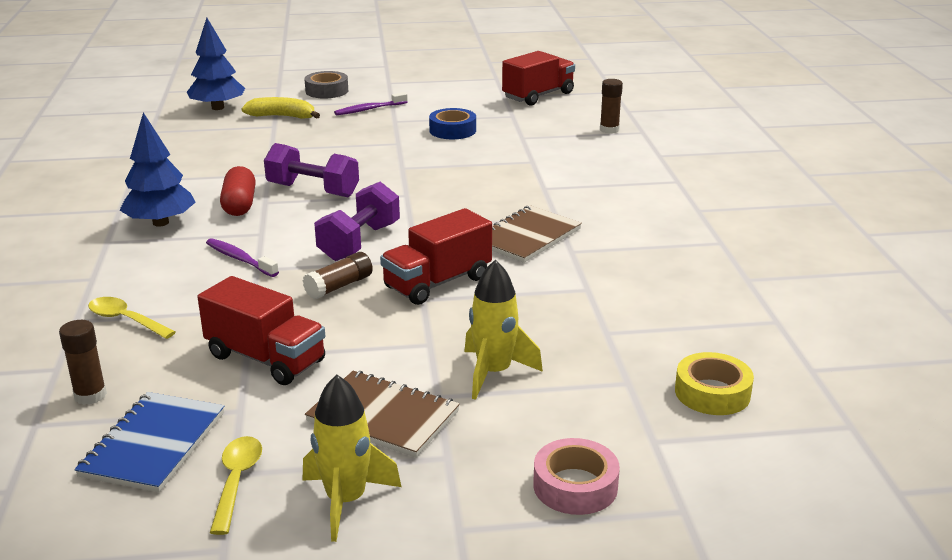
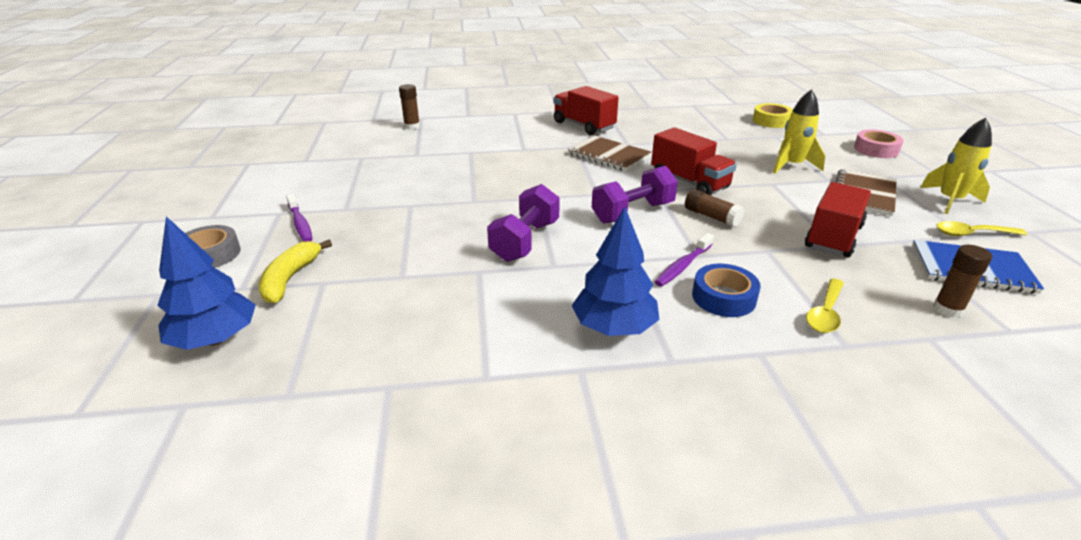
camera: 90 degrees left, 5 degrees up
(239, 205) = (561, 280): red capsule -> none
(359, 242) = (633, 213): purple dumbbell -> purple dumbbell turned 60 degrees counterclockwise
(452, 130) = (387, 181): blue tape -> blue tape (723, 297)
(538, 96) = (314, 147): red truck -> red truck (584, 126)

